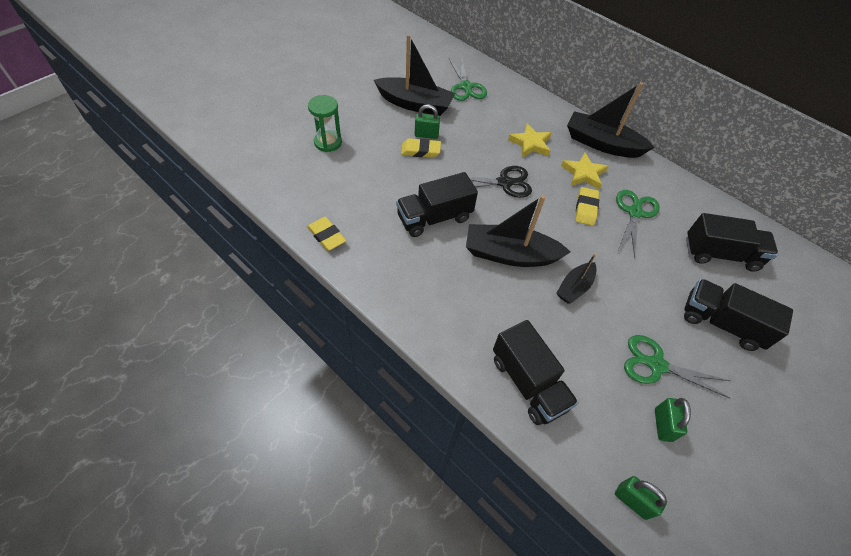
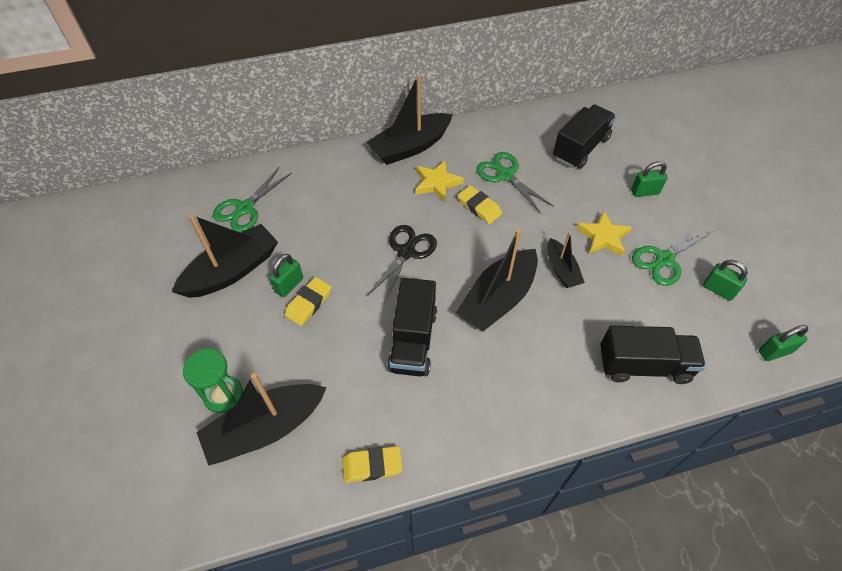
camera: 55 degrees left, 0 degrees up
(318, 172) = (266, 429): none -> black boat
(466, 87) = (245, 208): green scissors -> green scissors turned 105 degrees clockwise
(530, 144) = (370, 201): yellow star -> yellow star (603, 237)
(721, 323) = (644, 192): black truck -> green padlock

